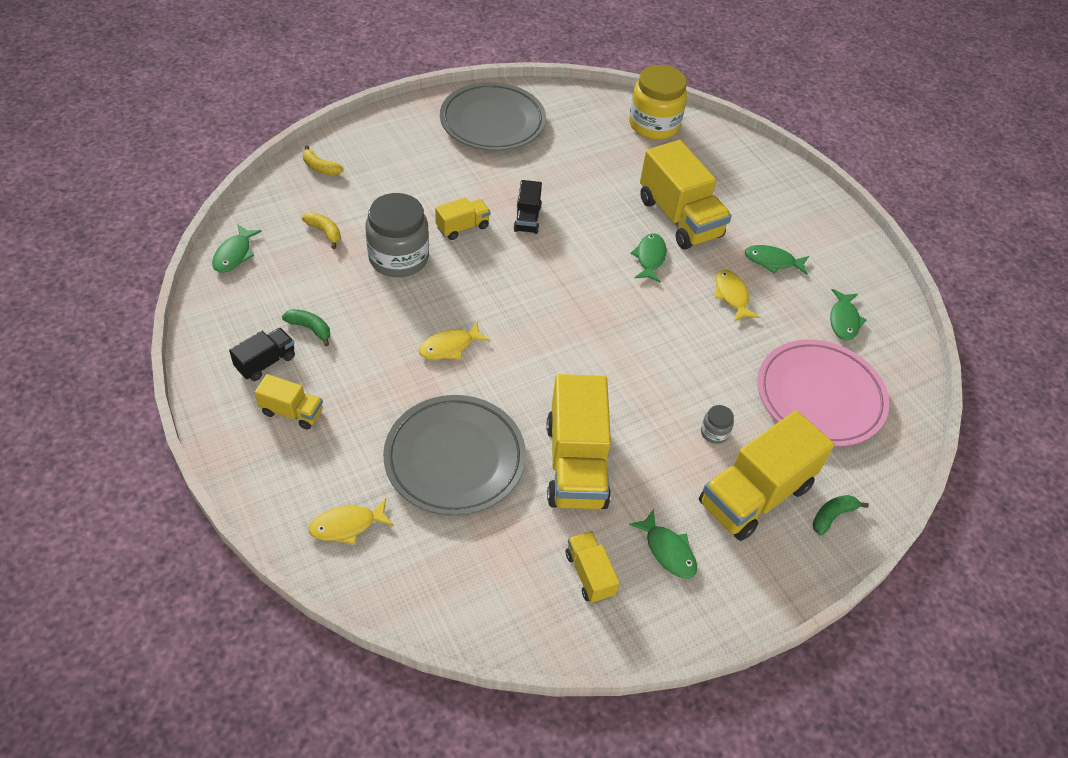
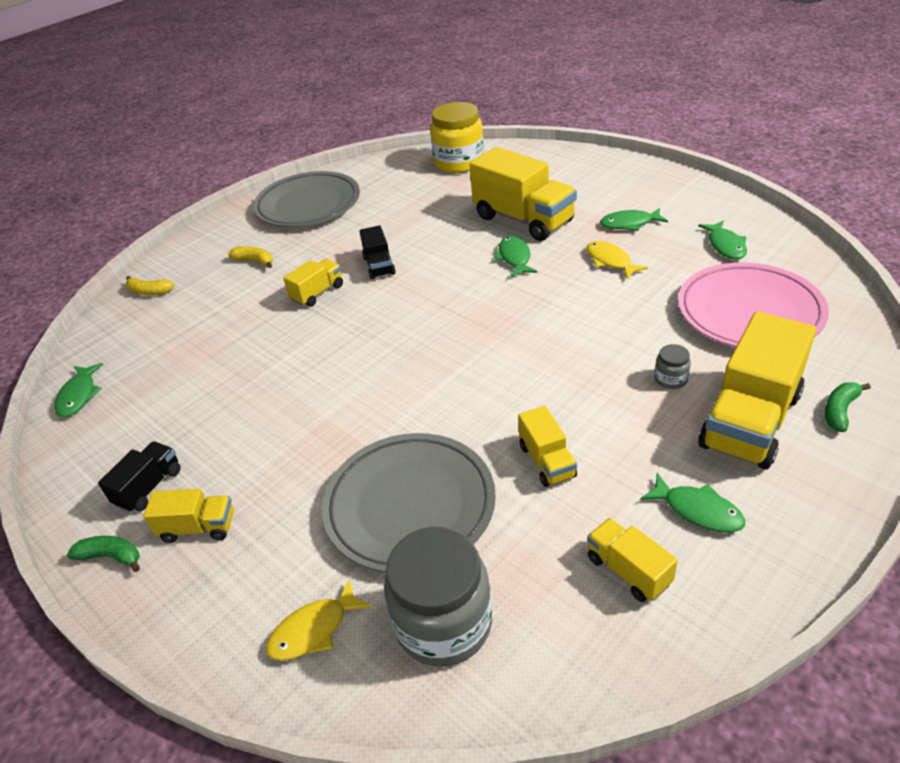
camera: 10 degrees left, 10 degrees down
(310, 329) = (189, 436): green banana -> green banana (111, 557)
(325, 232) = (174, 343): yellow banana -> yellow banana (255, 261)
(399, 258) = (262, 340): grey jar -> grey jar (443, 623)
(449, 347) = (352, 399): yellow fish -> none
(576, 464) = (547, 461): yellow truck -> yellow truck, size x0.50

